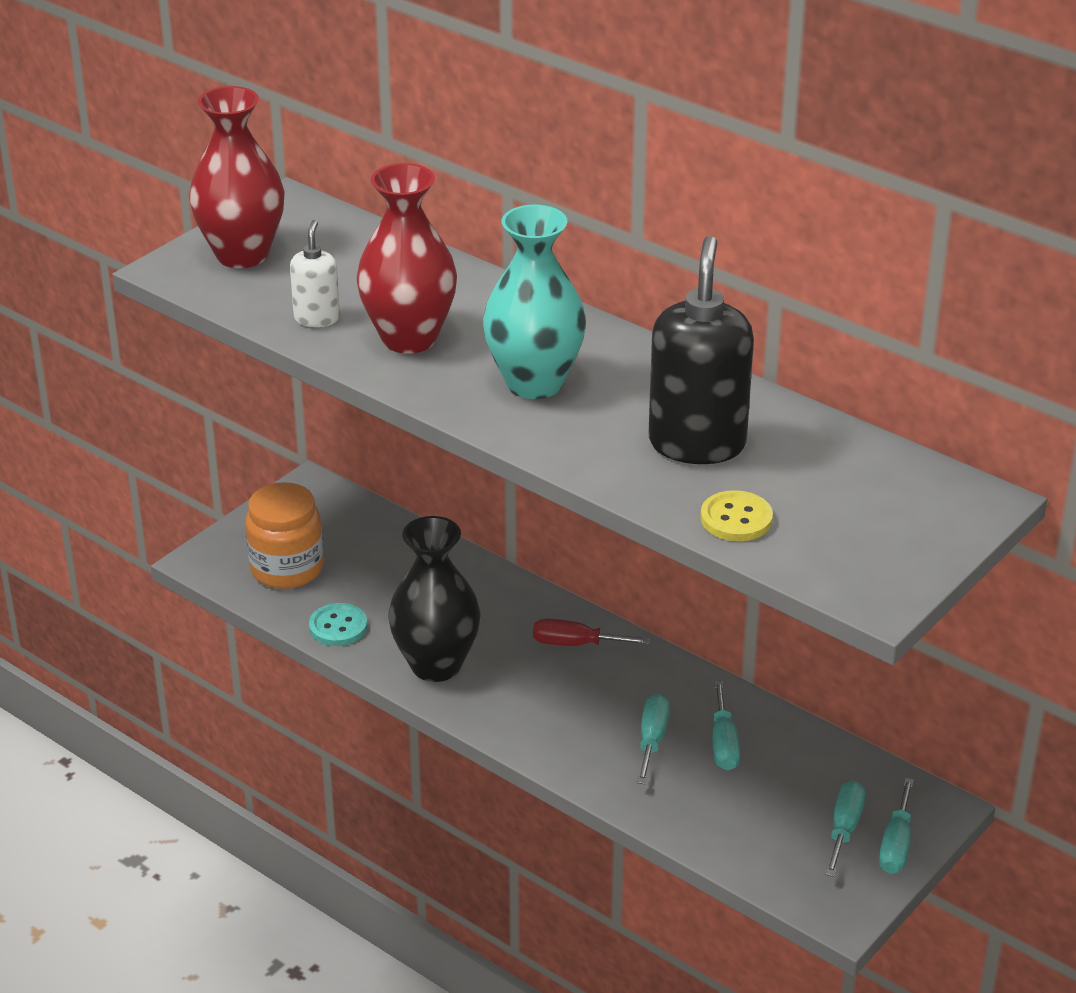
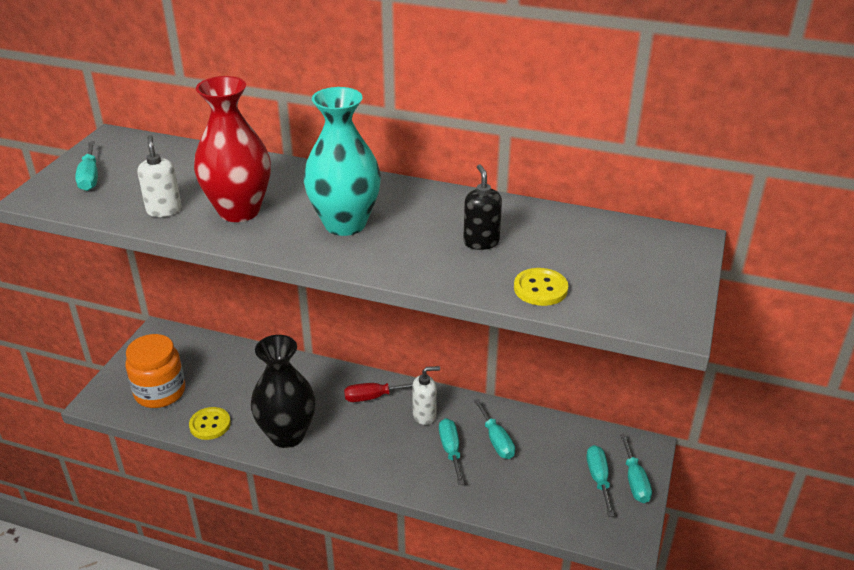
camera: 20 degrees left, 0 degrees up
(242, 254) = (90, 177): red vase -> turquoise screwdriver
(338, 627) = (210, 424): turquoise button -> yellow button
(637, 685) = (424, 415): none -> white soap dispenser
(697, 443) = (481, 242): black soap dispenser -> black soap dispenser, size x0.51

